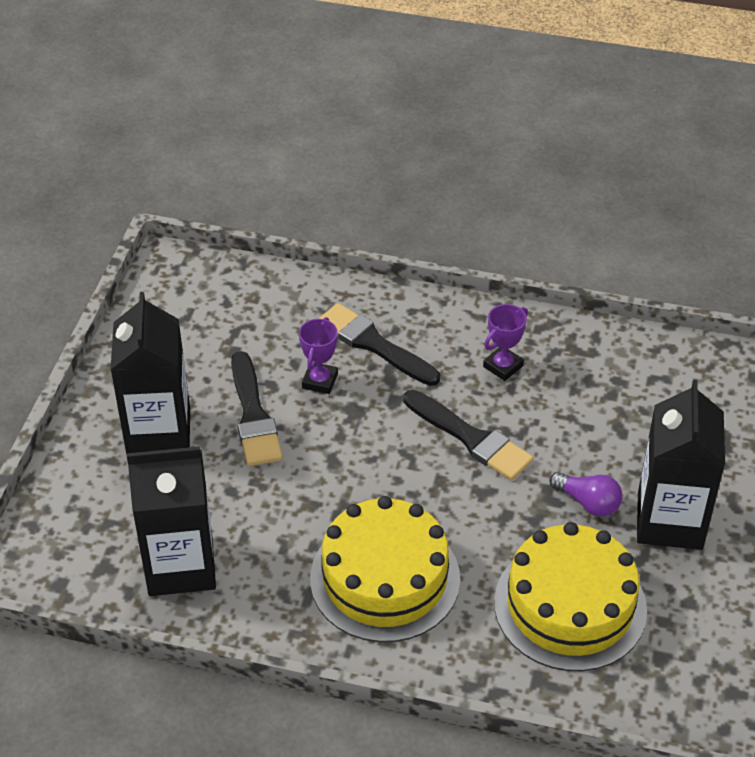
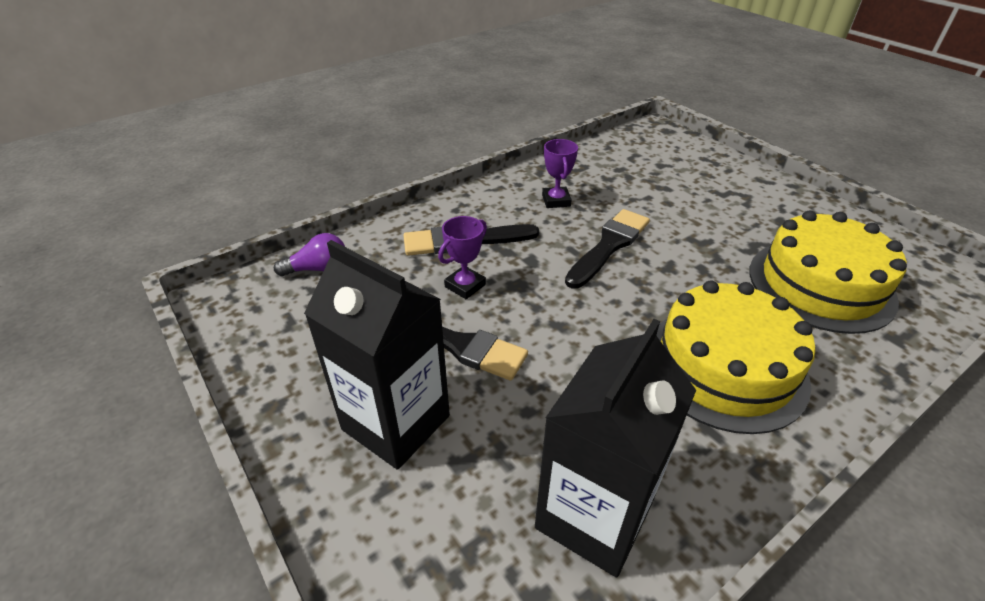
camera: 50 degrees left, 5 degrees down
(320, 381) = (465, 286): purple trophy -> purple trophy turned 75 degrees clockwise
(470, 438) = (609, 246): black brush -> black brush turned 45 degrees counterclockwise
(588, 502) = (720, 229): purple light bulb -> purple light bulb (318, 269)
(669, 521) = (764, 208): black carton -> none

